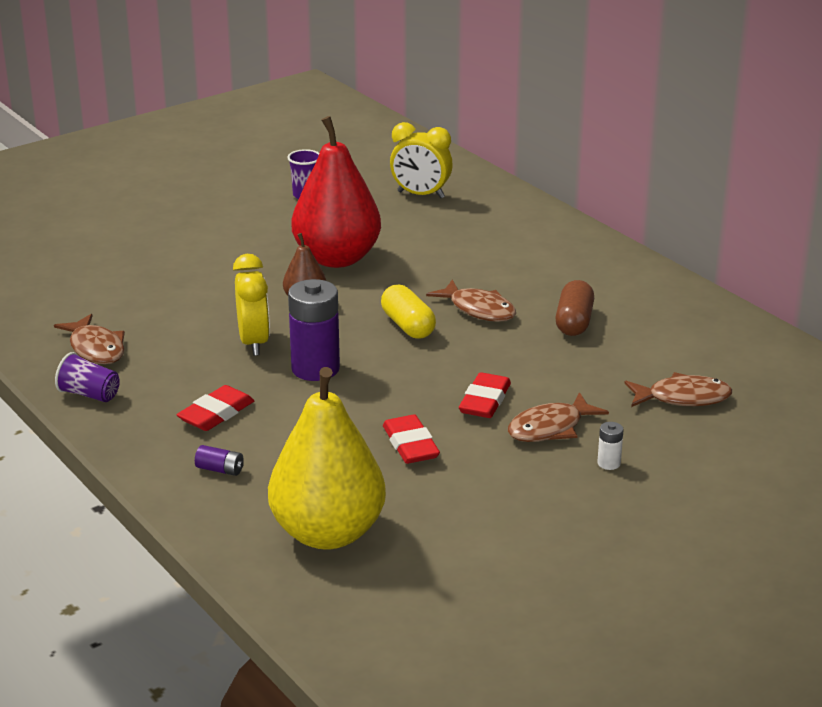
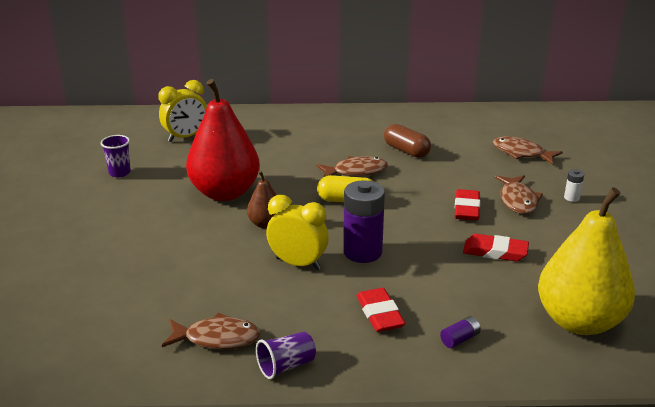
camera: 55 degrees left, 0 degrees up
(485, 401) = (466, 209): red eraser -> red eraser turned 45 degrees clockwise
(683, 398) = (521, 153): brown fish -> brown fish turned 90 degrees counterclockwise

